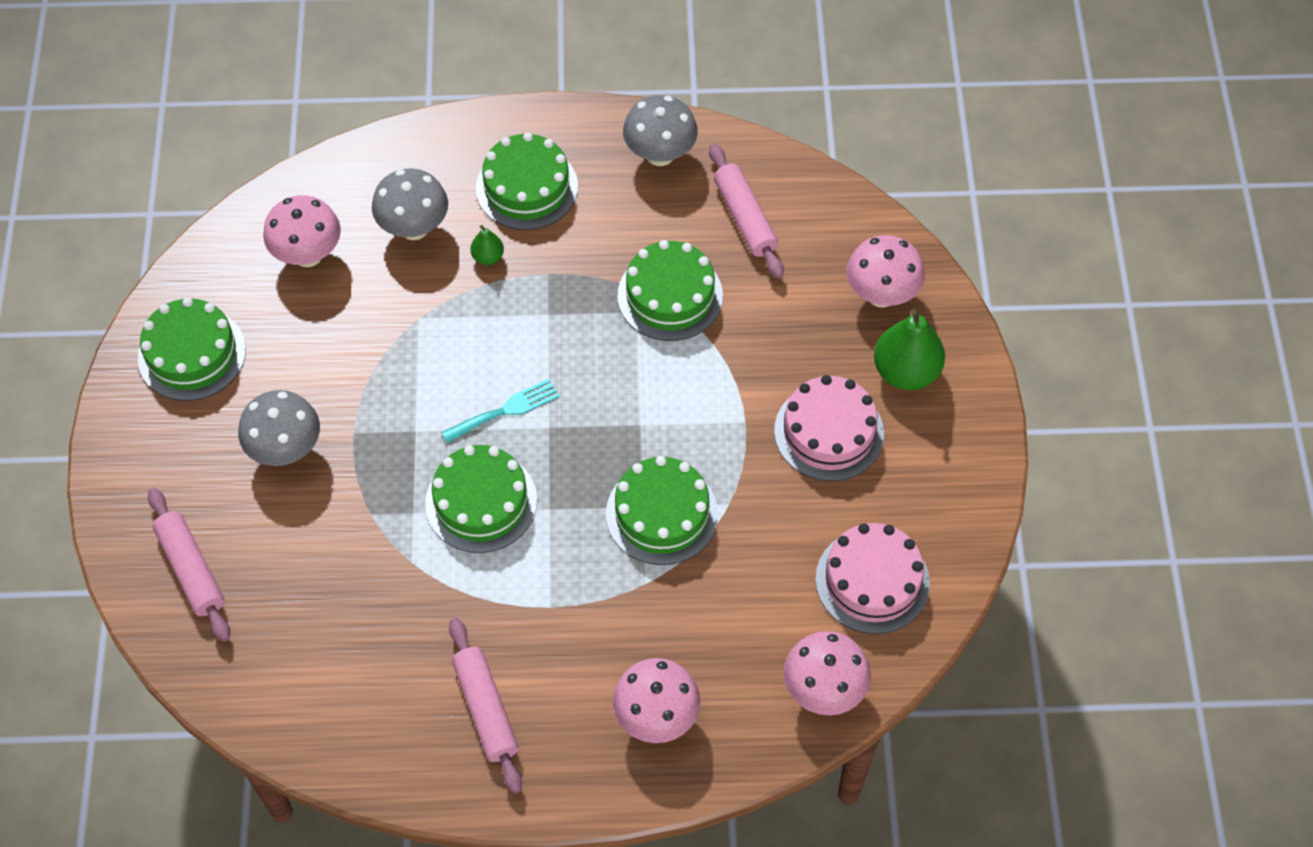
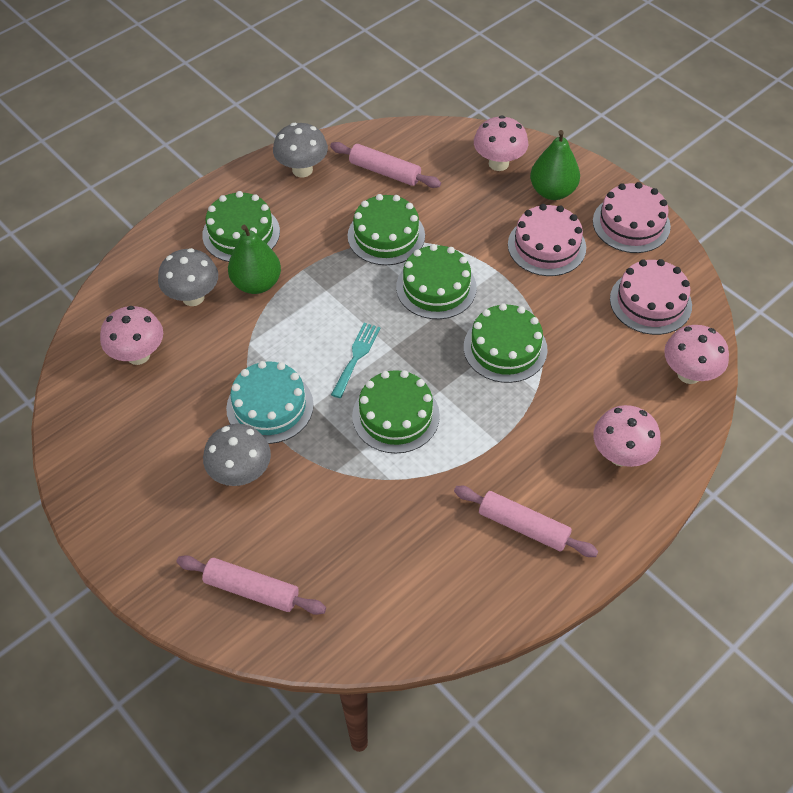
camera: 40 degrees left, 5 degrees down
(192, 354) = (117, 463): green cake -> green cake (436, 287)
(375, 401) = (270, 406): none -> turquoise cake
(488, 257) = (256, 283): green pear -> green pear, size x2.04
(953, 475) = (631, 224): none -> pink cake

